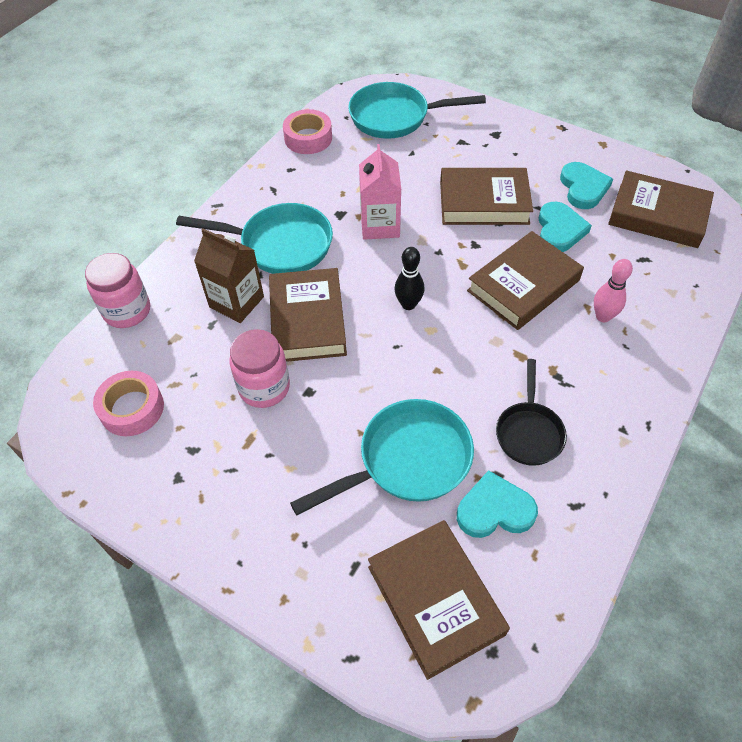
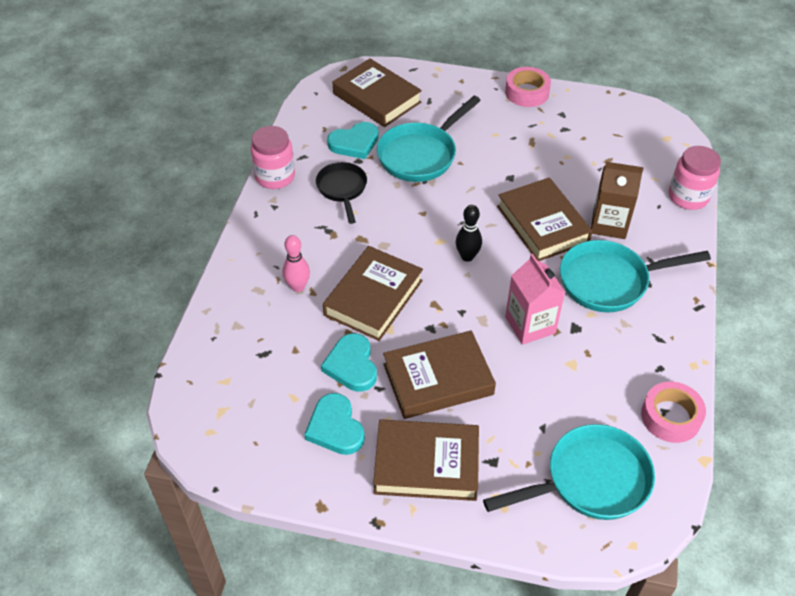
camera: 160 degrees right, 5 degrees down
(132, 408) = (624, 140): pink tape -> pink tape (527, 92)
(264, 387) = (543, 172): pink jar -> pink jar (275, 177)
(657, 215) = (251, 411): brown book -> brown book (426, 464)

